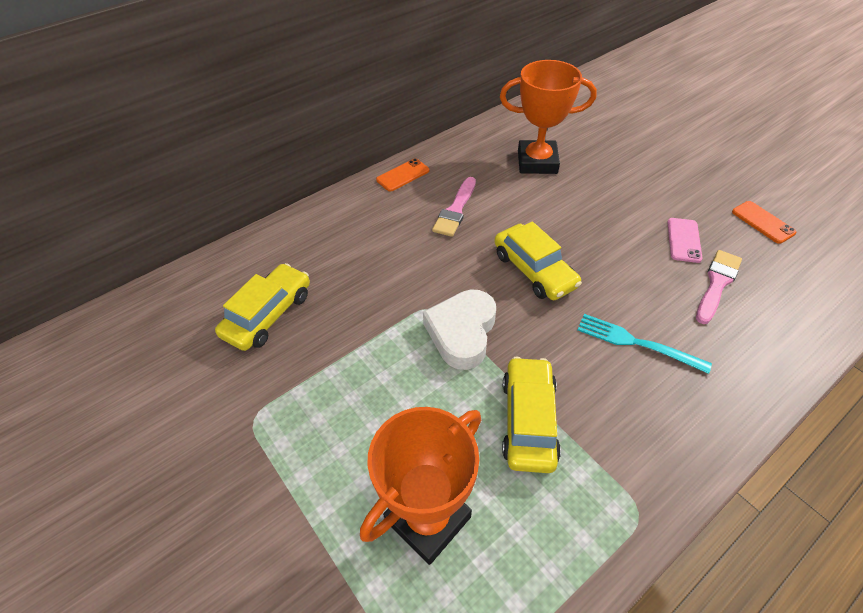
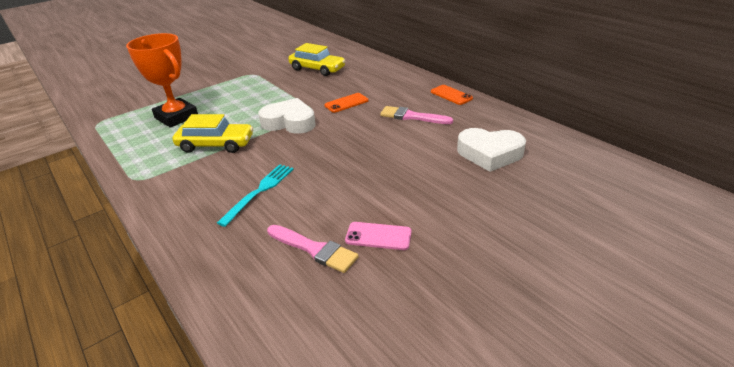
camera: 90 degrees right, 15 degrees down
(534, 270) = (343, 149): yellow car -> none
(537, 162) = (489, 154): orange trophy -> white heart
(763, 222) = (413, 313): orange phone -> orange phone (346, 103)

